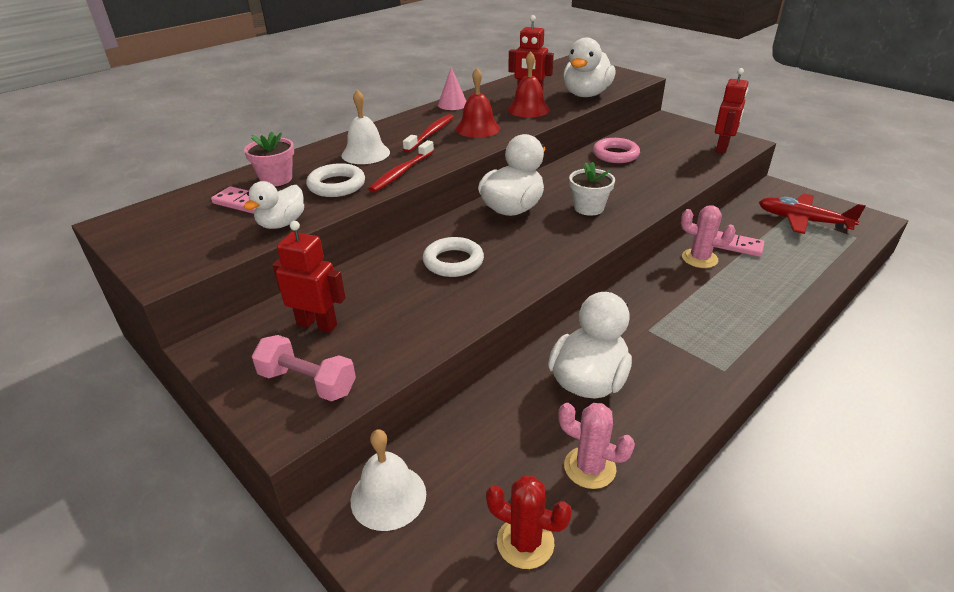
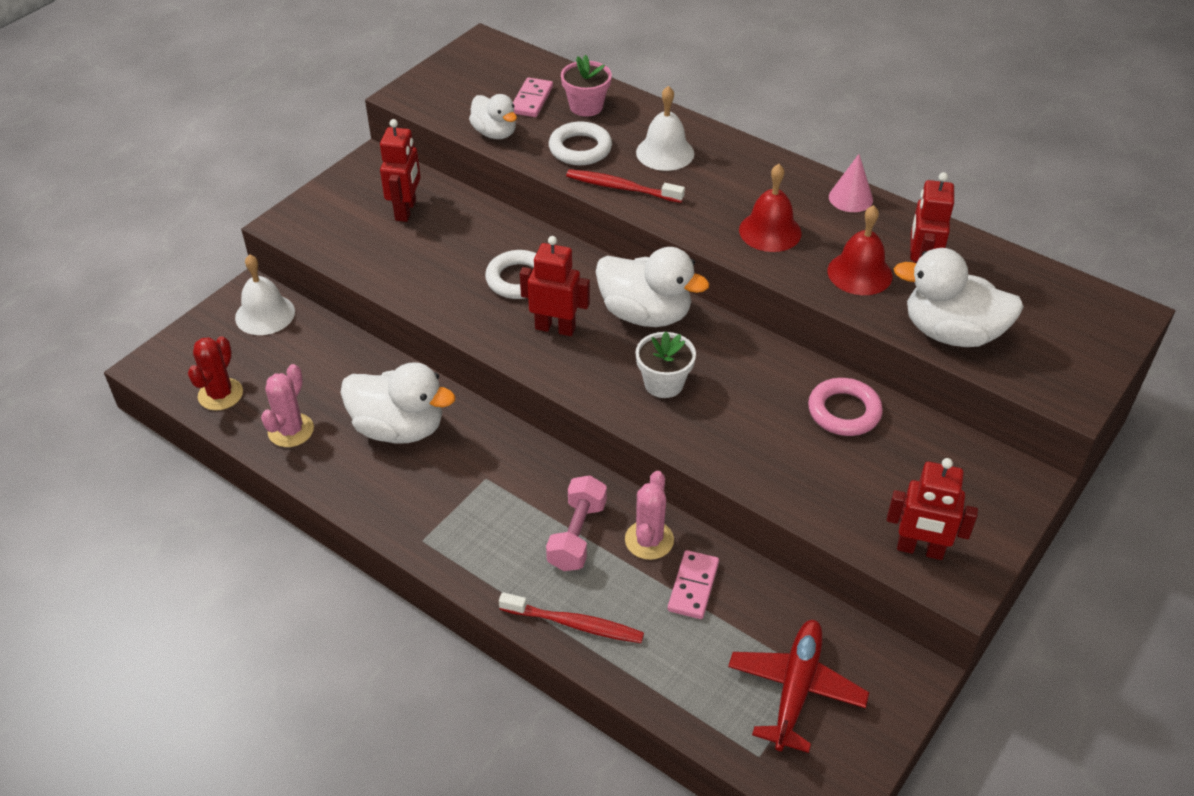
camera: 80 degrees right, 10 degrees up
(281, 224) = (495, 133): white duck -> white duck turned 150 degrees counterclockwise
(307, 382) = (332, 222): pink dumbbell -> pink dumbbell (577, 535)
(431, 134) = (738, 193): red toothbrush -> red toothbrush (574, 624)
(520, 248) = (555, 328): none -> red robot

